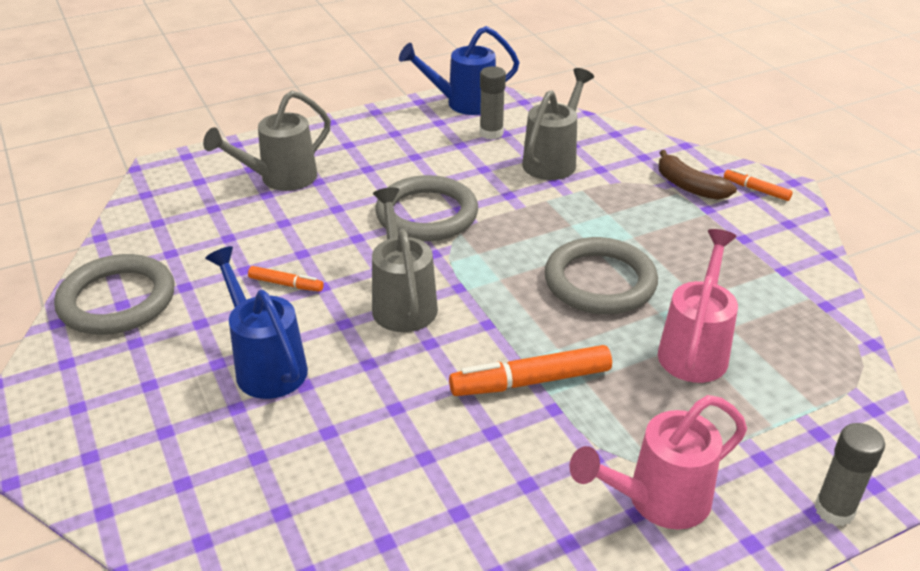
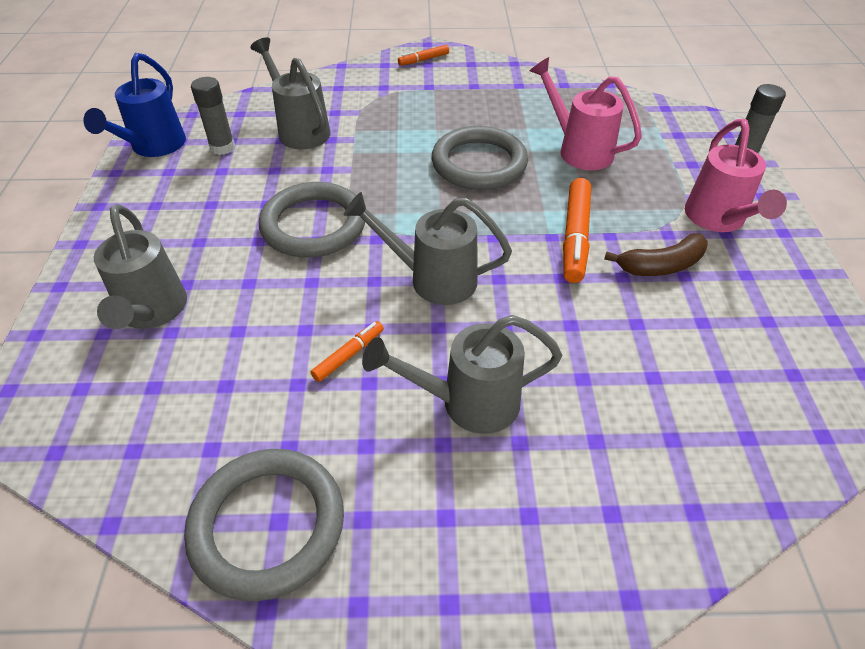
camera: 65 degrees left, 10 degrees up
(266, 365) = (468, 402): blue watering can -> grey watering can
(689, 186) = (395, 83): brown banana -> brown banana (661, 265)

